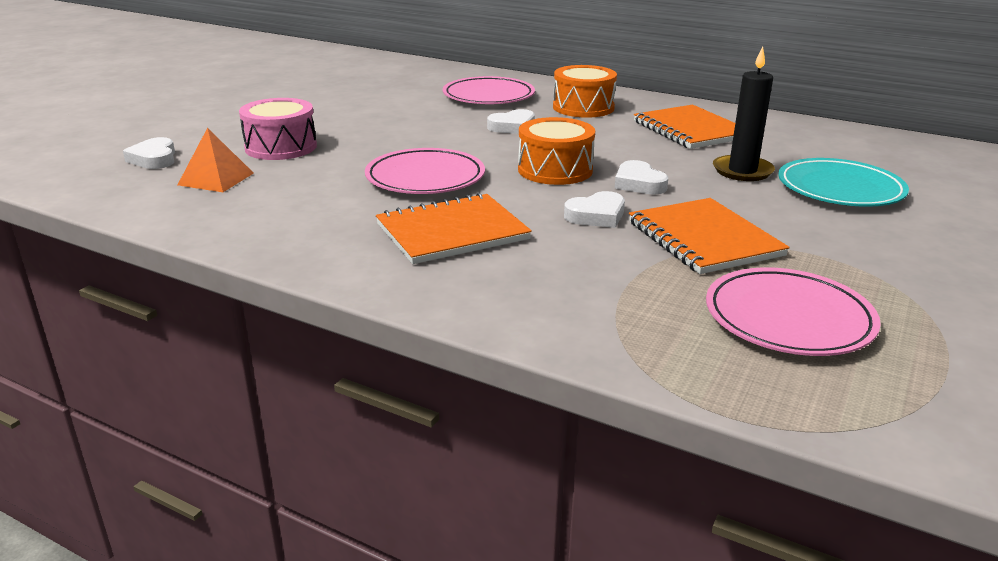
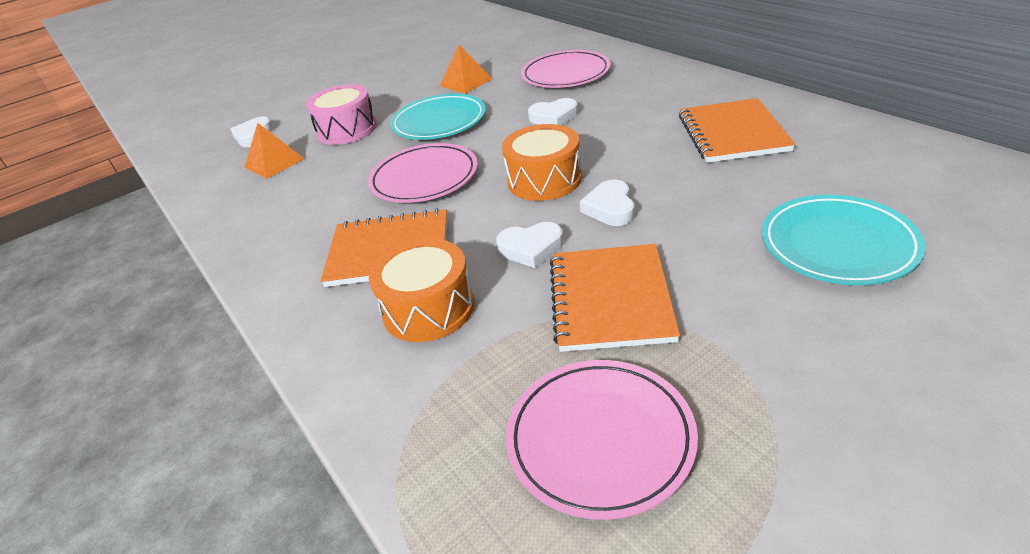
camera: 30 degrees right, 10 degrees up
(383, 105) = (466, 82): none -> orange pyramid
(389, 136) = (439, 122): none -> turquoise plate
(583, 107) = (644, 94): orange drum -> orange drum (428, 308)
(742, 171) = (739, 202): black candle -> none

